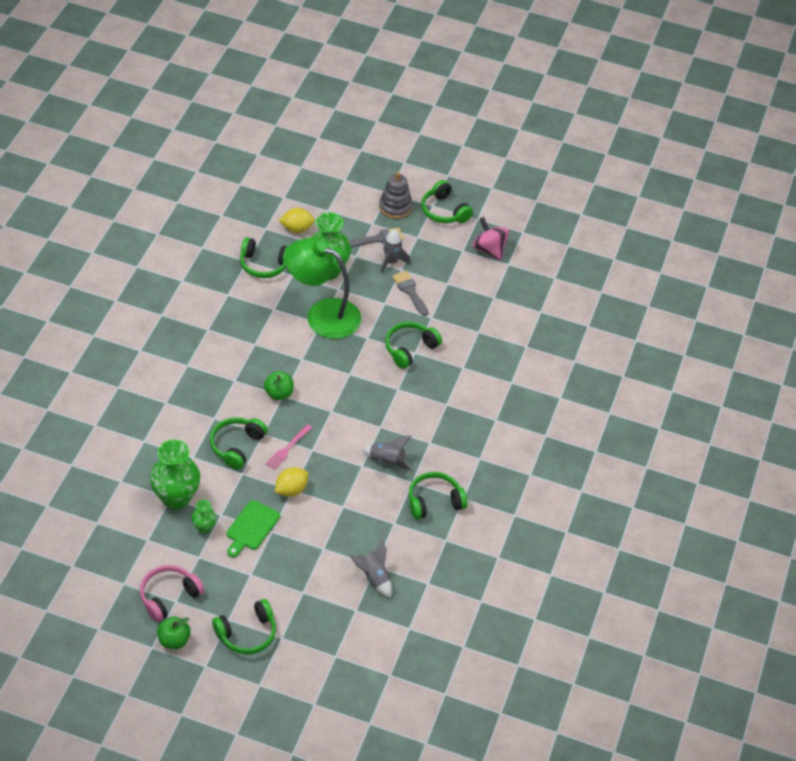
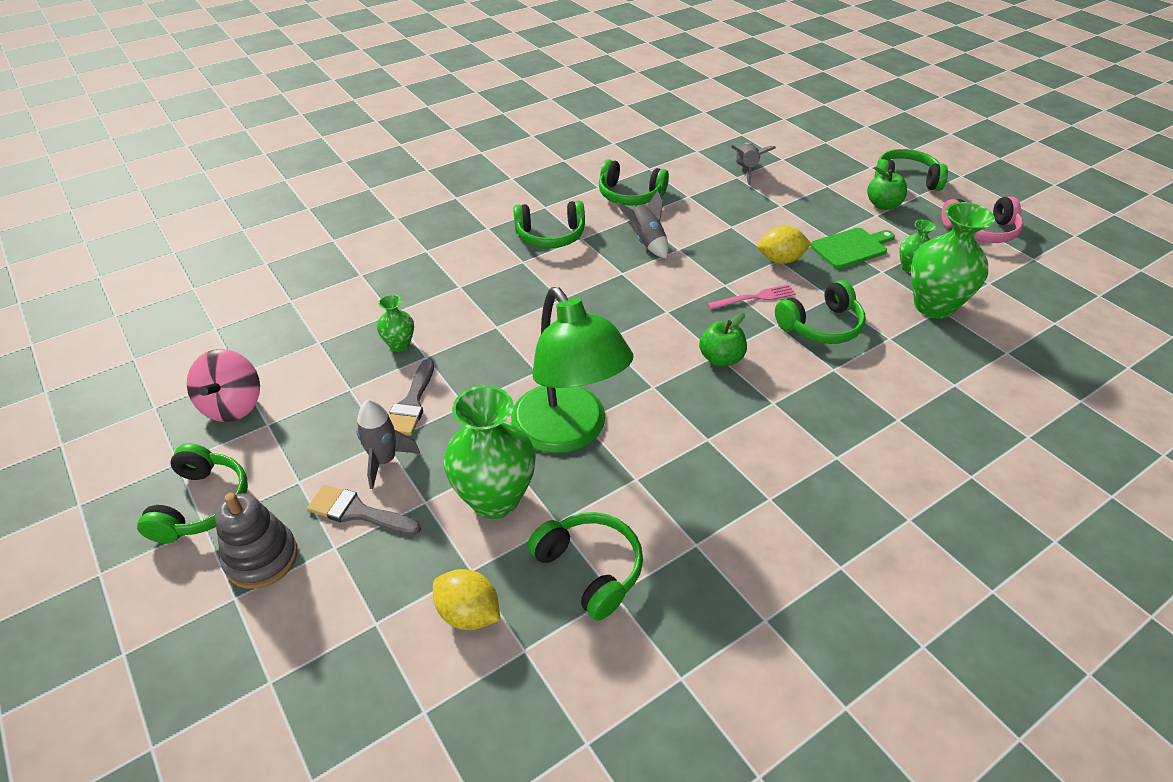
camera: 140 degrees left, 5 degrees down
(174, 640) = (988, 200): green apple -> green apple (883, 205)
(410, 349) = (498, 333): green headphones -> green headphones (550, 235)
(452, 316) = (399, 345): none -> green vase

